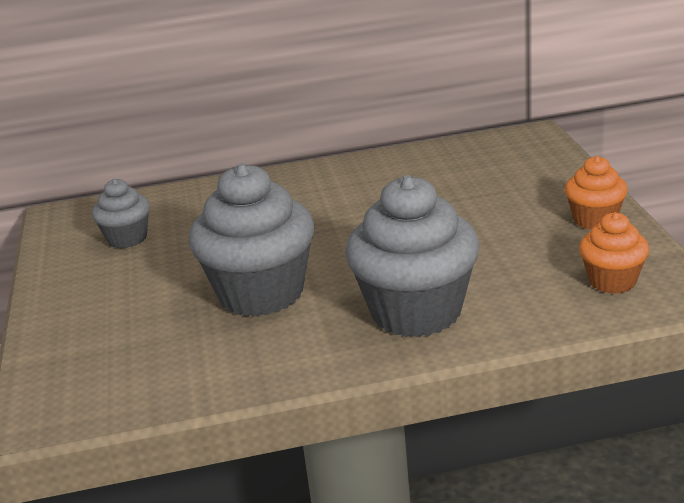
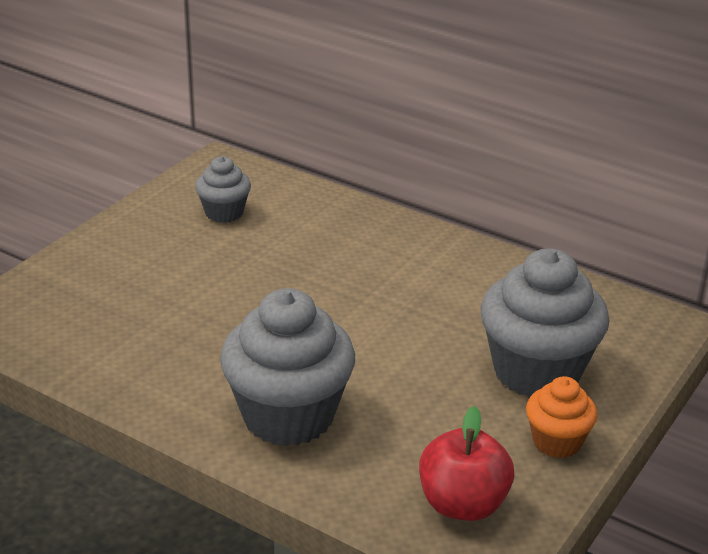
camera: 40 degrees right, 5 degrees up
(261, 293) = (225, 322): grey cupcake -> grey cupcake (536, 371)
(612, 281) = (462, 504): orange cupcake -> red apple

